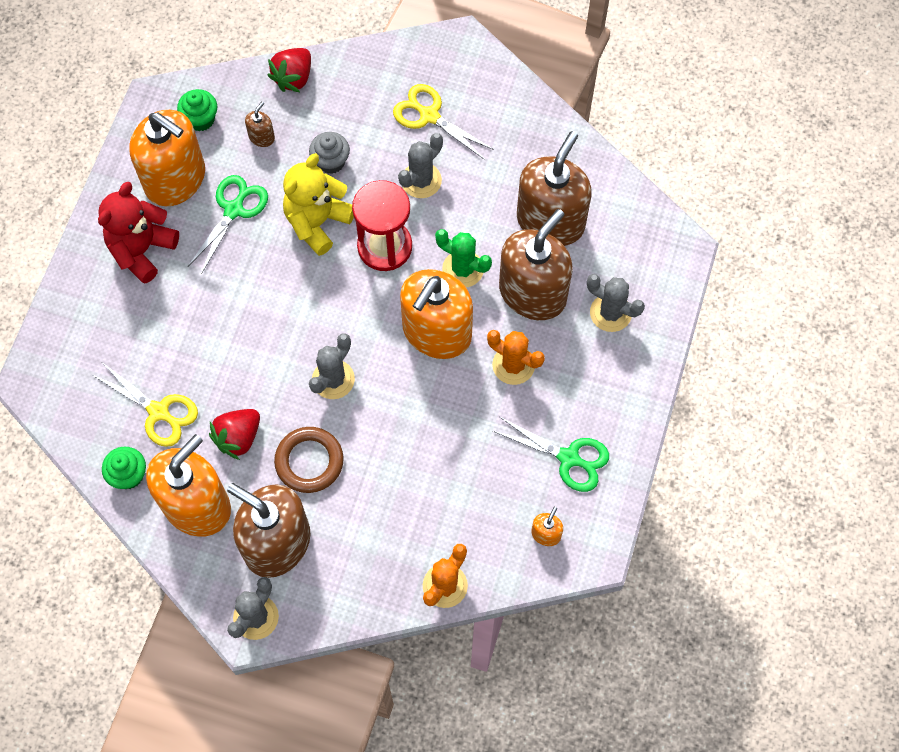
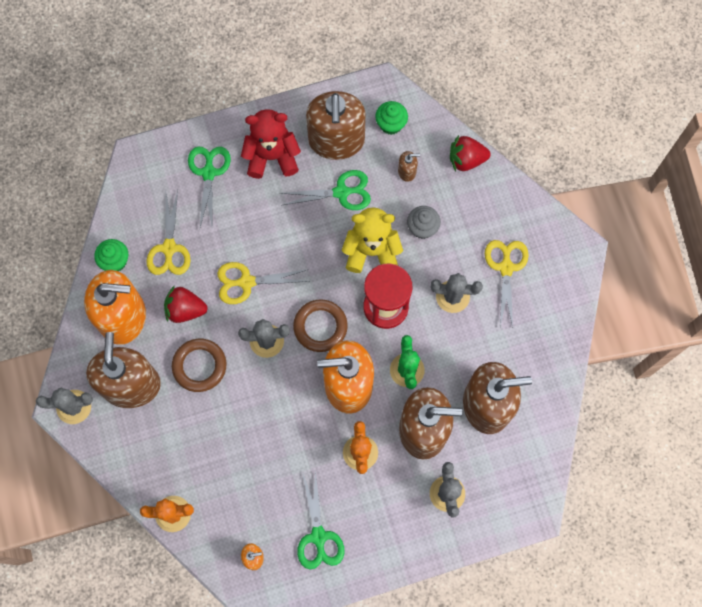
camera: 55 degrees right, 5 degrees up
(108, 321) = (208, 173): none -> green scissors
(175, 179) = (336, 140): orange soap dispenser -> brown soap dispenser
(256, 359) = (246, 282): none -> yellow scissors
(358, 319) = (320, 327): none -> brown ring

